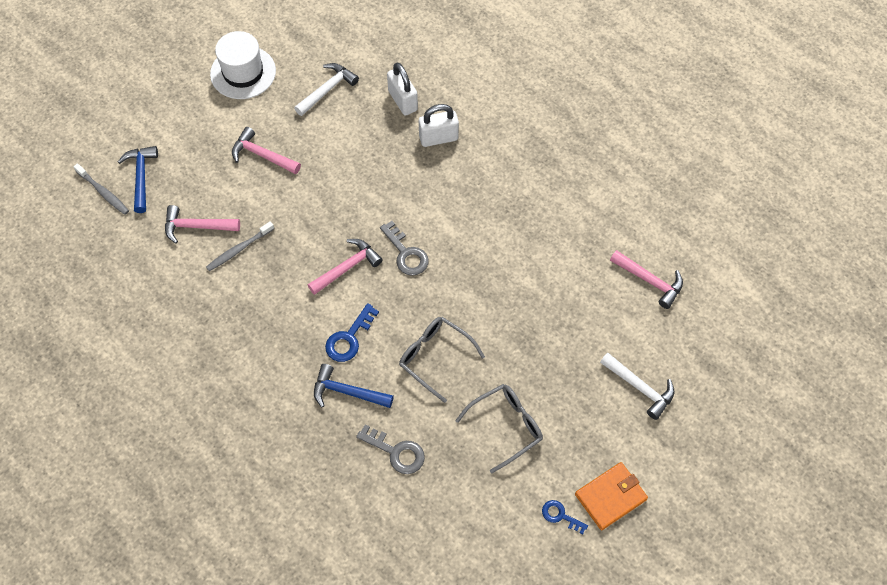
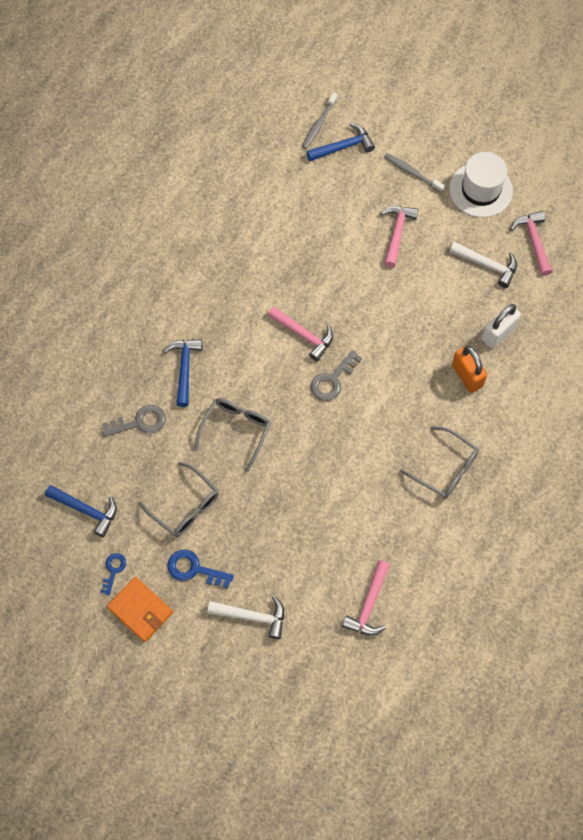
camera: 75 degrees right, 5 degrees up
(196, 226) = (308, 204): pink hammer -> pink hammer (533, 241)
(239, 249) = (295, 244): grey toothbrush -> grey toothbrush (412, 172)
(349, 338) = (235, 356): blue key -> blue key (194, 569)
(396, 452) = (140, 422): grey key -> grey key turned 120 degrees counterclockwise
(438, 138) = (467, 376): white padlock -> orange padlock
(485, 530) = (86, 510): none -> blue hammer
(528, 181) = (445, 468): none -> grey glasses
(640, 388) = (253, 616): white hammer -> white hammer turned 105 degrees counterclockwise

